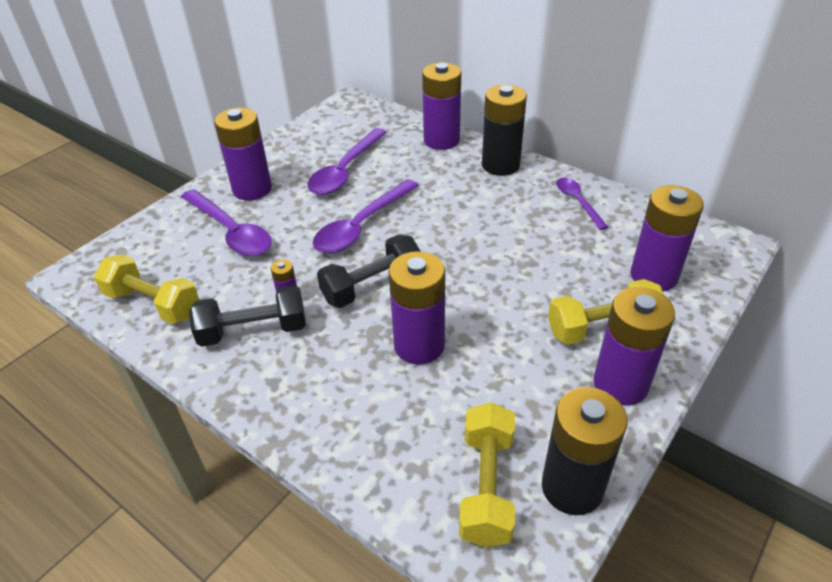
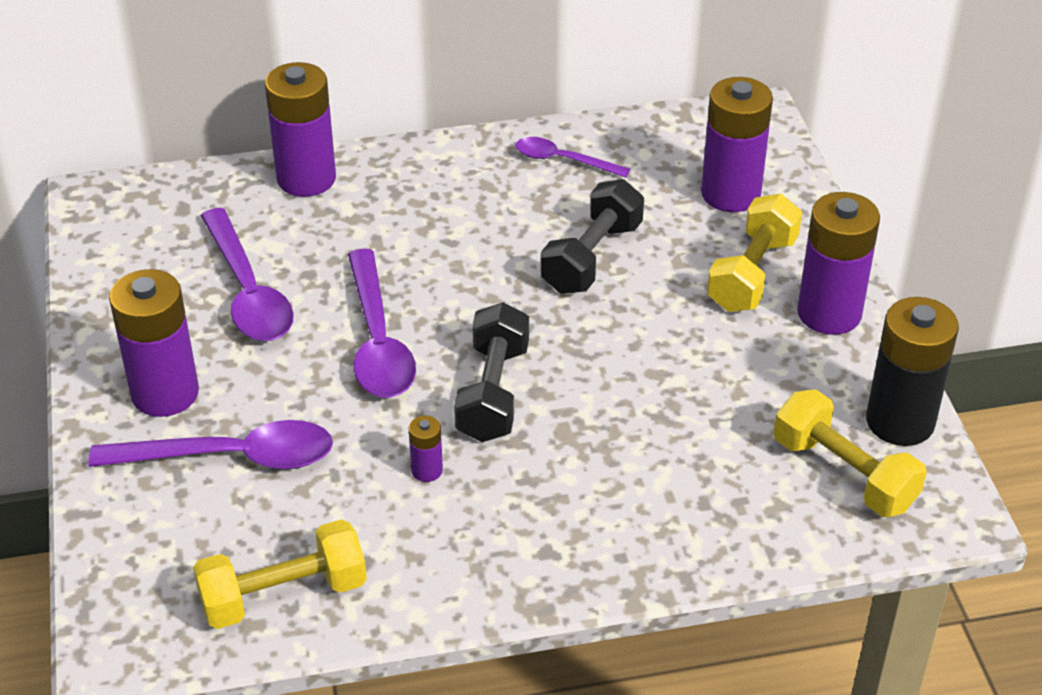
camera: 50 degrees left, 0 degrees up
(253, 331) = (446, 528): black dumbbell -> black dumbbell (592, 258)
(419, 345) = (626, 411): purple battery -> none
(500, 165) = (423, 168): black battery -> none

